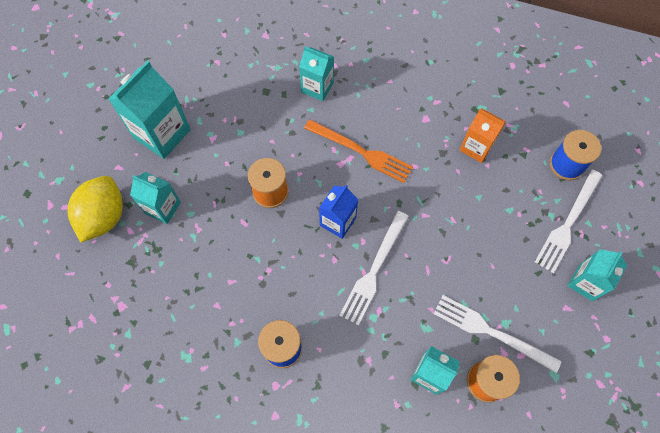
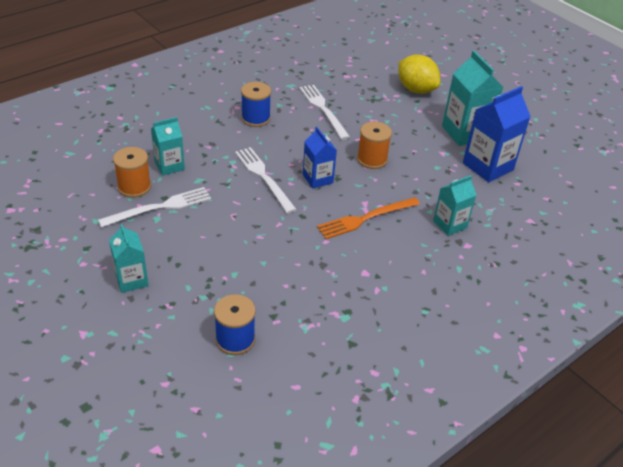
camera: 120 degrees right, 25 degrees down
(163, 207) = (402, 112): turquoise carton -> none
(208, 93) = (488, 166): none -> blue carton
(476, 147) = (309, 288): orange carton -> none
(568, 223) = (186, 302): white fork -> white fork (323, 109)

